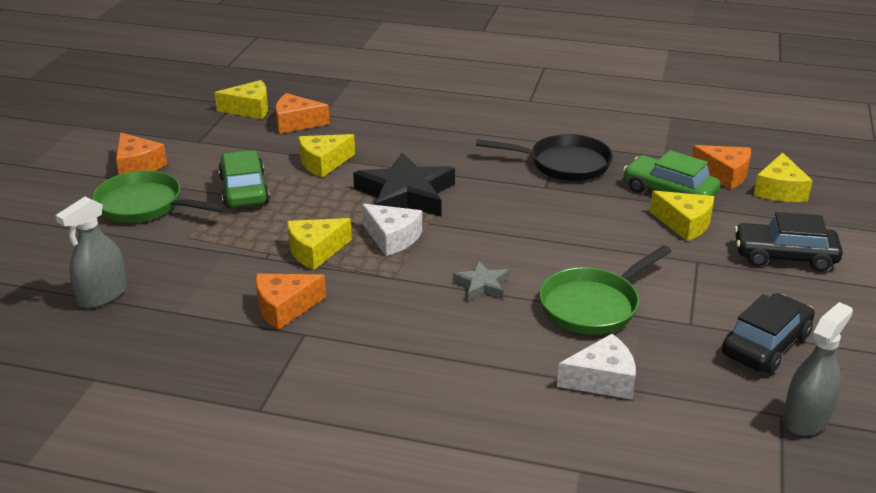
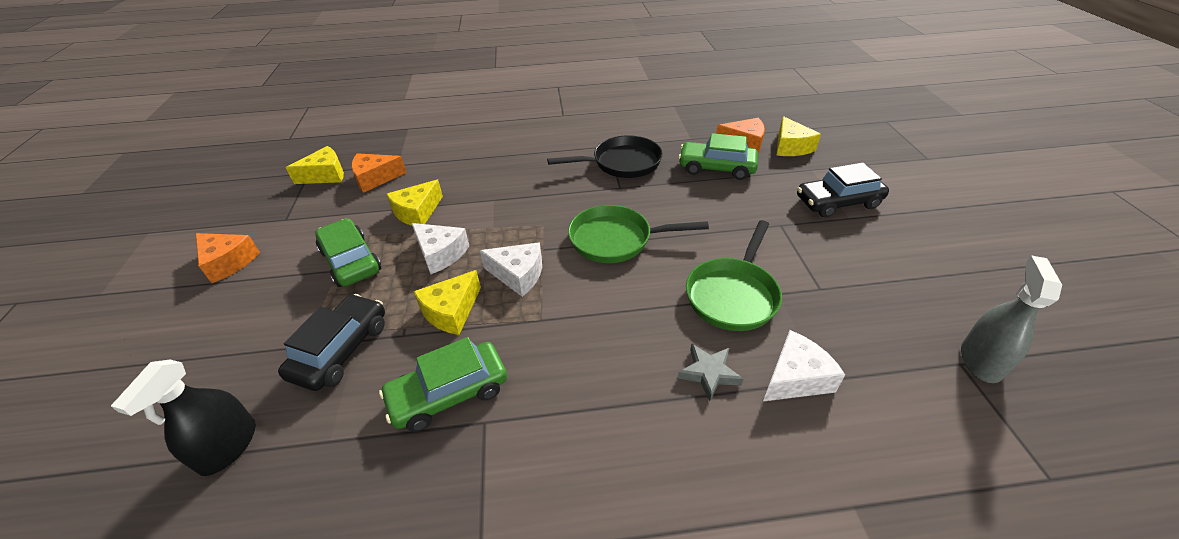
camera: 20 degrees left, 10 degrees up
(102, 295) = (228, 446): grey spray bottle -> black spray bottle
(145, 205) = (249, 307): green pan -> green pan (616, 239)
(285, 308) = (449, 394): orange cheese -> green car
(328, 203) = (440, 254): none -> white cheese
(405, 195) = (507, 225): black star -> none
(482, 285) = (626, 303): grey star -> grey star (709, 373)
(684, 224) = (747, 193): yellow cheese -> none
(766, 345) = (891, 291): black car -> black car (341, 350)

